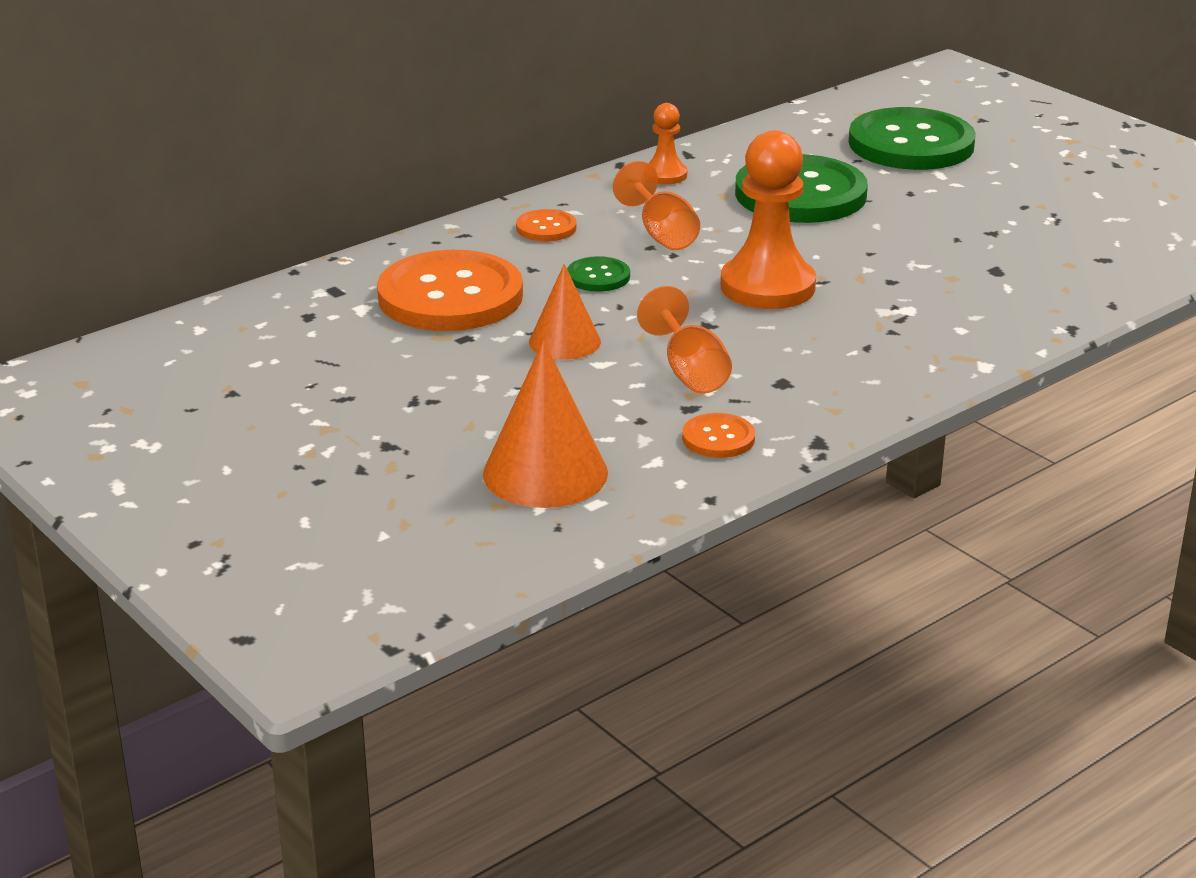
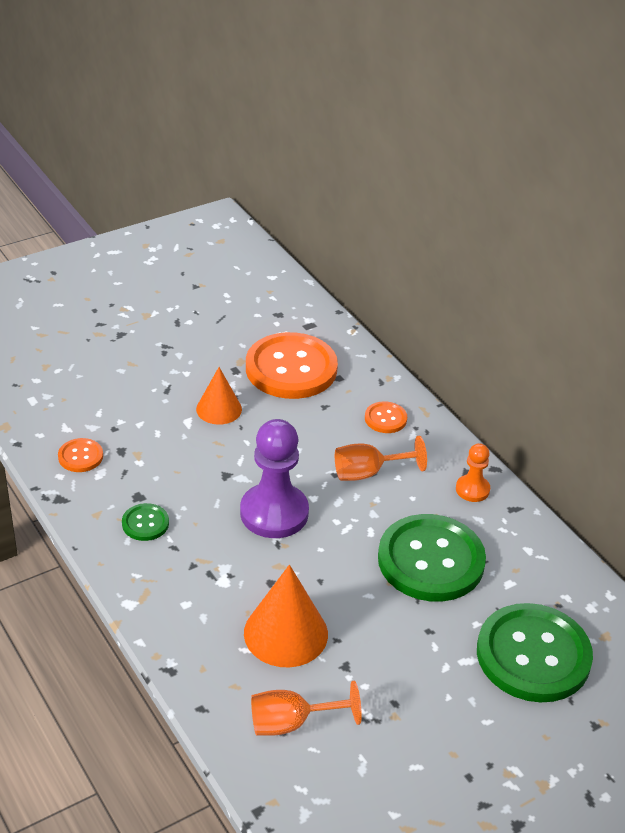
camera: 95 degrees right, 10 degrees up
(545, 473) = (69, 385): orange cone -> orange cone (285, 633)
(598, 277) = (306, 434): green button -> green button (145, 523)
(689, 371) = (165, 457): orange goblet -> orange goblet (292, 723)
(767, 287) = (274, 513): orange pawn -> purple pawn

